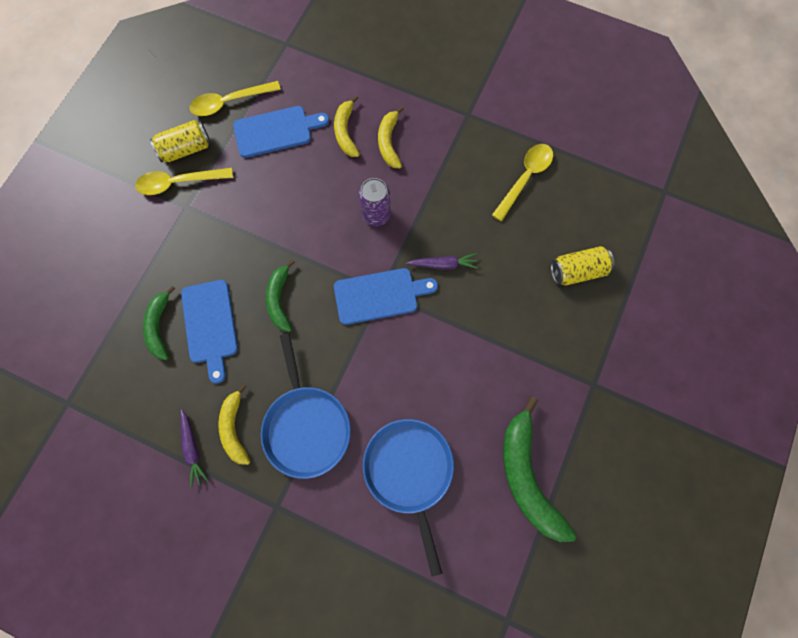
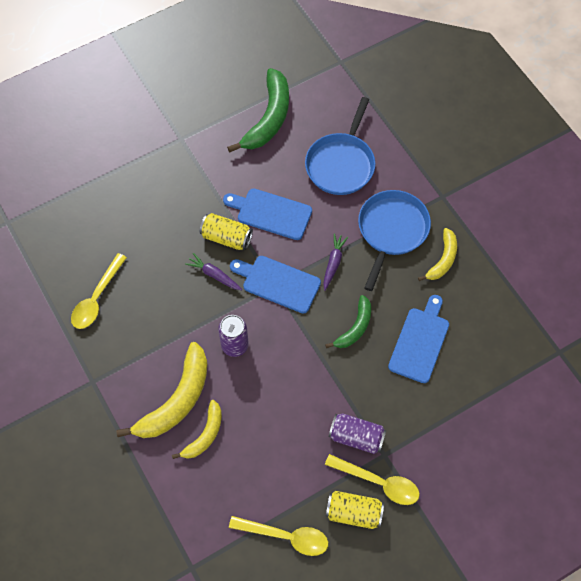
camera: 145 degrees left, 10 degrees down
(159, 326) = (460, 366): green banana -> none
(193, 449) = (480, 264): purple carrot -> purple carrot (333, 263)
(219, 206) = (356, 437): none -> purple can
(276, 131) = (263, 476): blue cutting board -> blue cutting board (271, 213)
(389, 142) = (176, 400): yellow banana -> yellow banana, size x1.73
(525, 178) = (96, 298): yellow spoon -> yellow spoon turned 45 degrees counterclockwise
(577, 271) = (124, 210): yellow can -> yellow can (226, 237)

